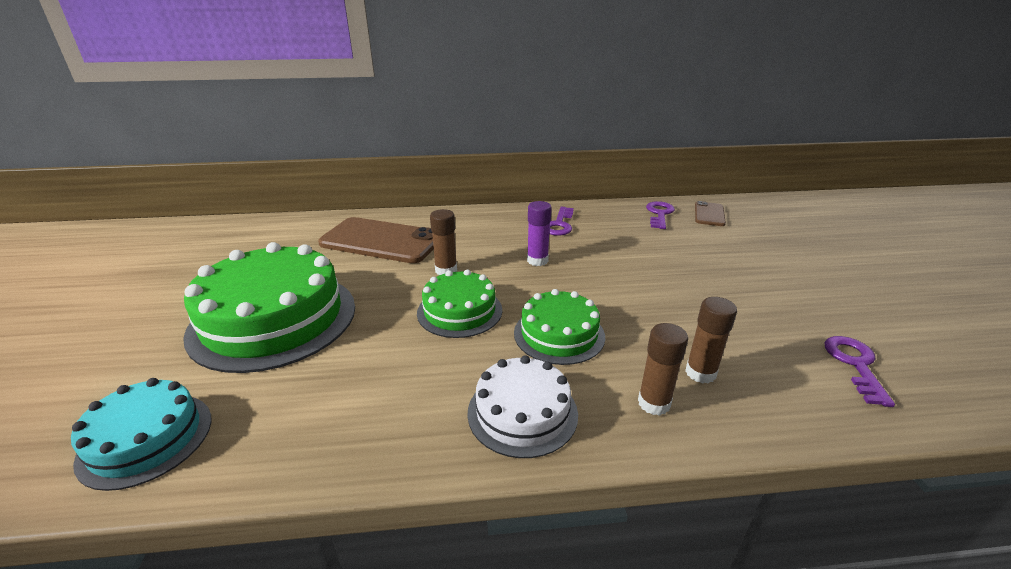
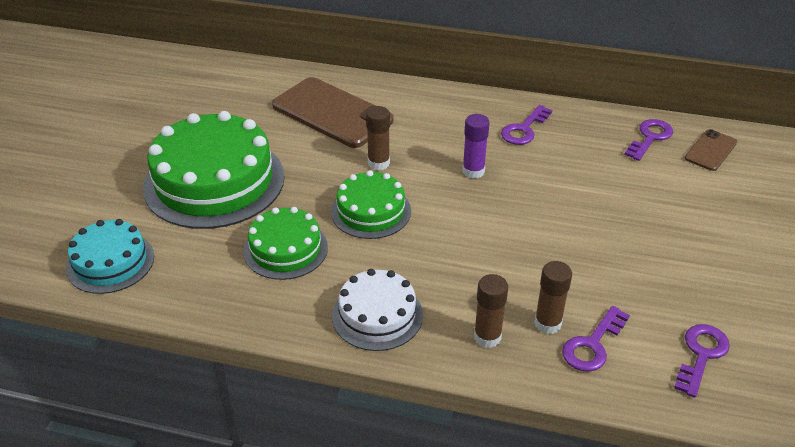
camera: 20 degrees right, 10 degrees up
(559, 334) = (446, 256): green cake -> green cake (285, 249)
(757, 382) = (592, 344): none -> purple key

